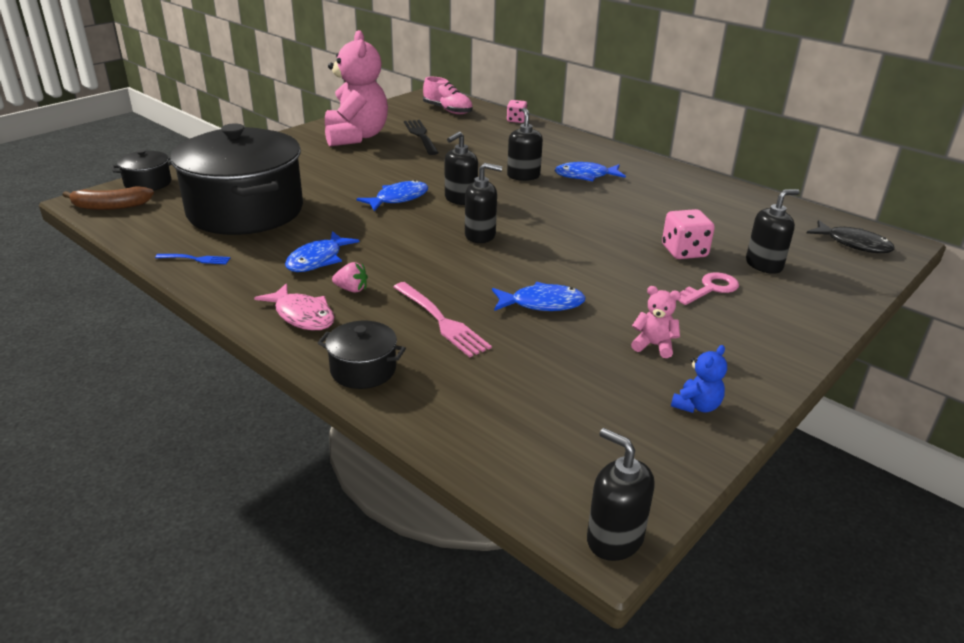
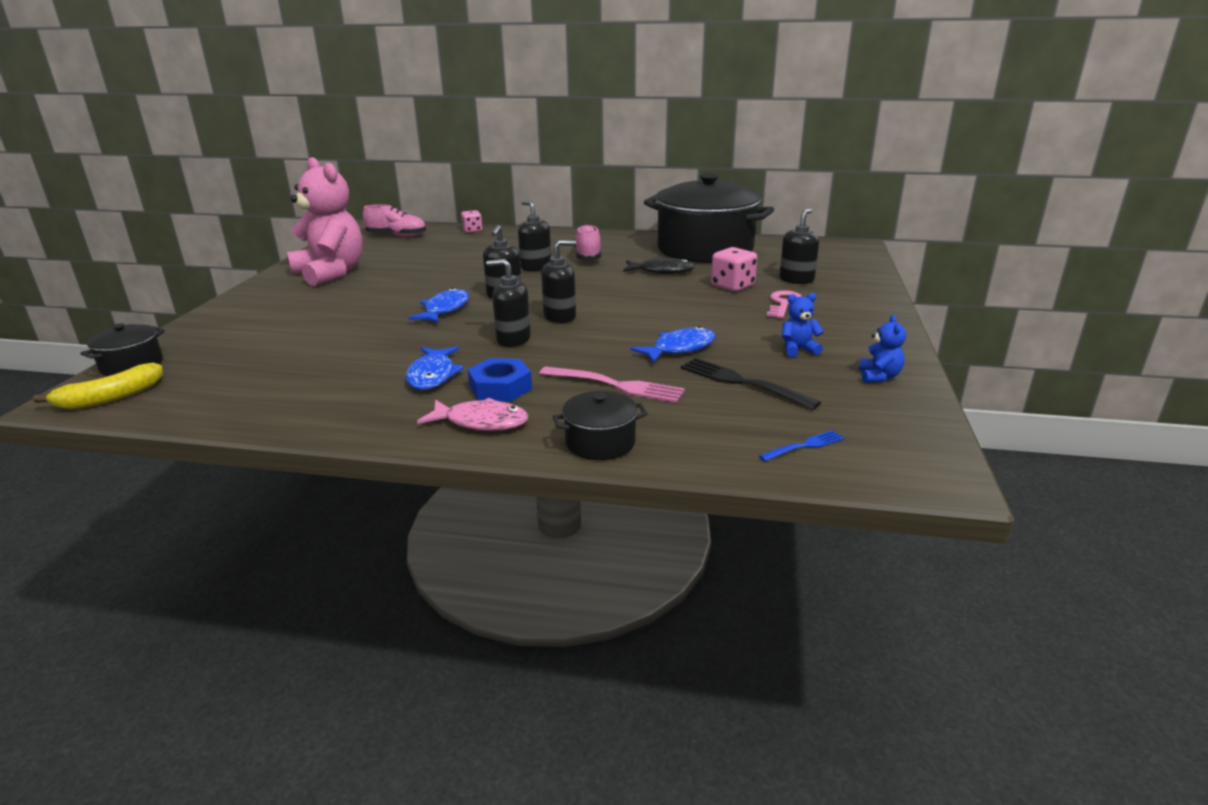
camera: 30 degrees left, 5 degrees down
(111, 206) = (111, 397): brown banana -> yellow banana
(196, 259) = (294, 413): blue fork -> blue fork (804, 446)
(245, 211) = (293, 358): black pot -> black pot (705, 249)
(351, 289) = (500, 388): pink strawberry -> blue nut
(421, 136) = (397, 259): black fork -> black fork (742, 382)
(585, 176) = (588, 256): blue fish -> pink shoe
(614, 539) = (950, 478): black soap dispenser -> black soap dispenser (513, 339)
(654, 345) = (798, 350): pink teddy bear -> blue teddy bear
(853, 244) = (832, 253): black fish -> black fish (662, 271)

